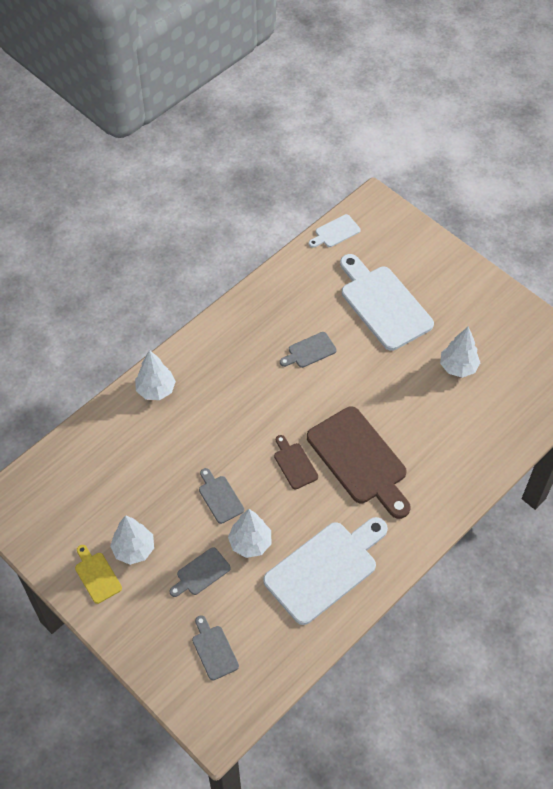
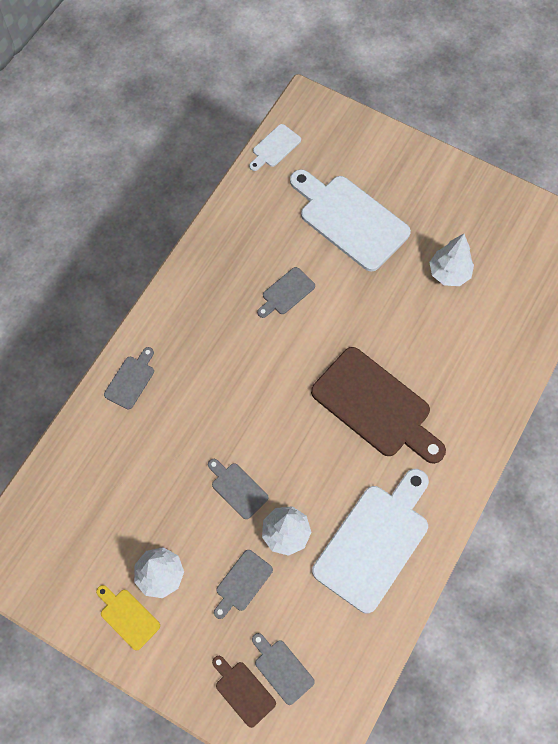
camera: 15 degrees left, 10 degrees up
(156, 390) = (131, 380): white tree -> grey cutting board
(294, 464) = (307, 428): brown cutting board -> brown cutting board (243, 691)

